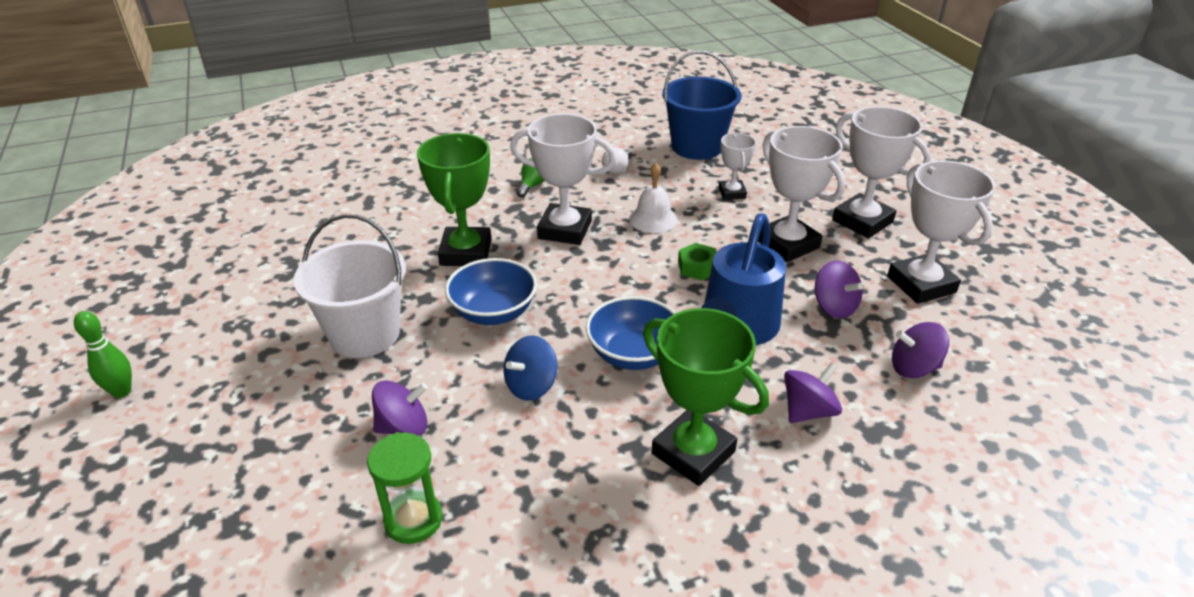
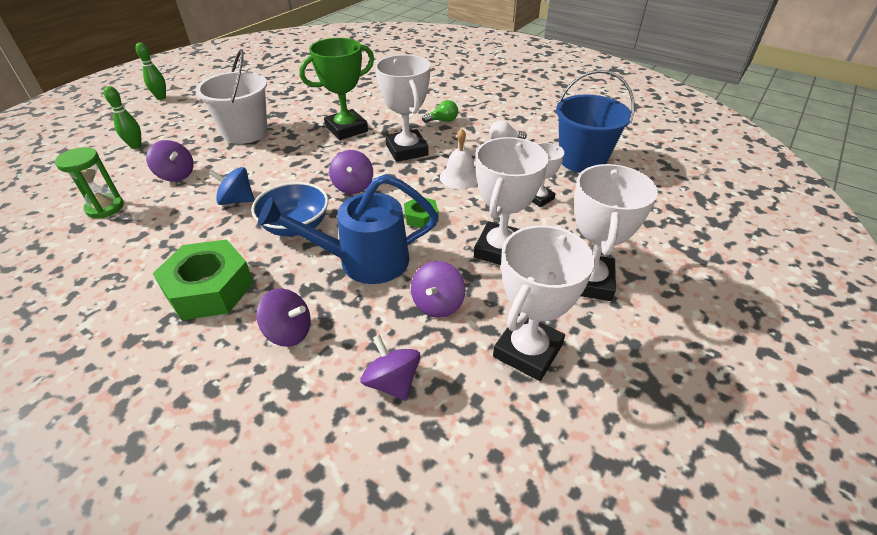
camera: 55 degrees right, 5 degrees up
(259, 453) = (136, 146): none -> green bowling pin
(493, 312) = (297, 161): blue bowl -> none
(596, 289) = (353, 186): none -> purple spinning top
(693, 452) = (209, 289): green trophy -> green nut

